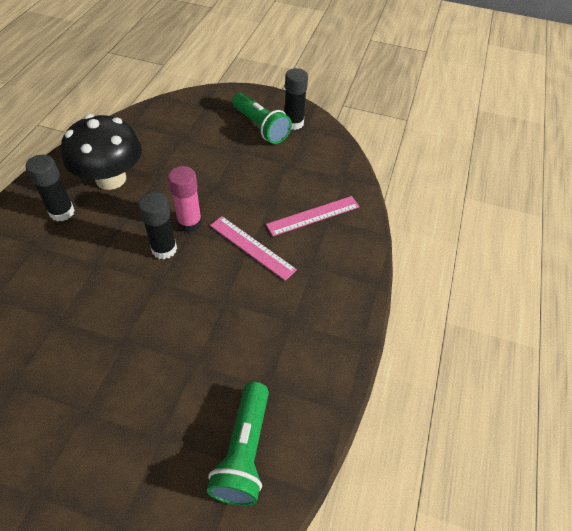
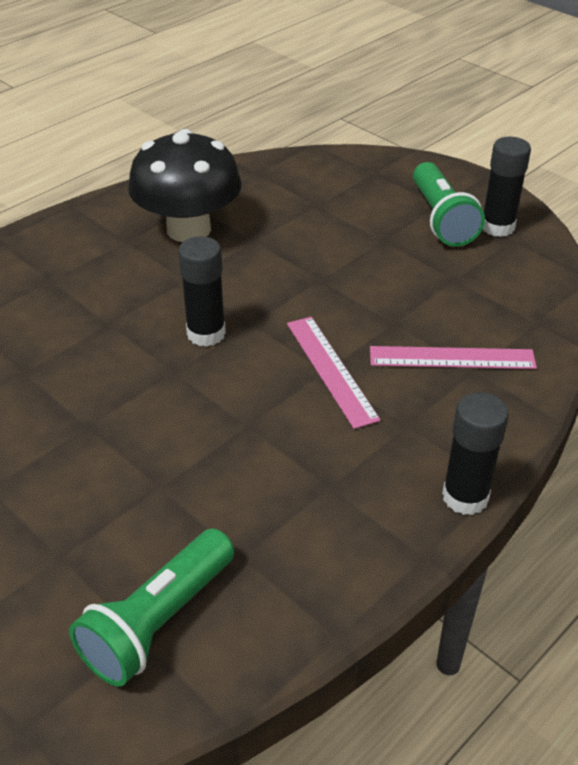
camera: 30 degrees right, 10 degrees down
(62, 212) = (104, 251): black glue stick -> black glue stick (465, 497)
(189, 223) = (260, 312): pink glue stick -> none

